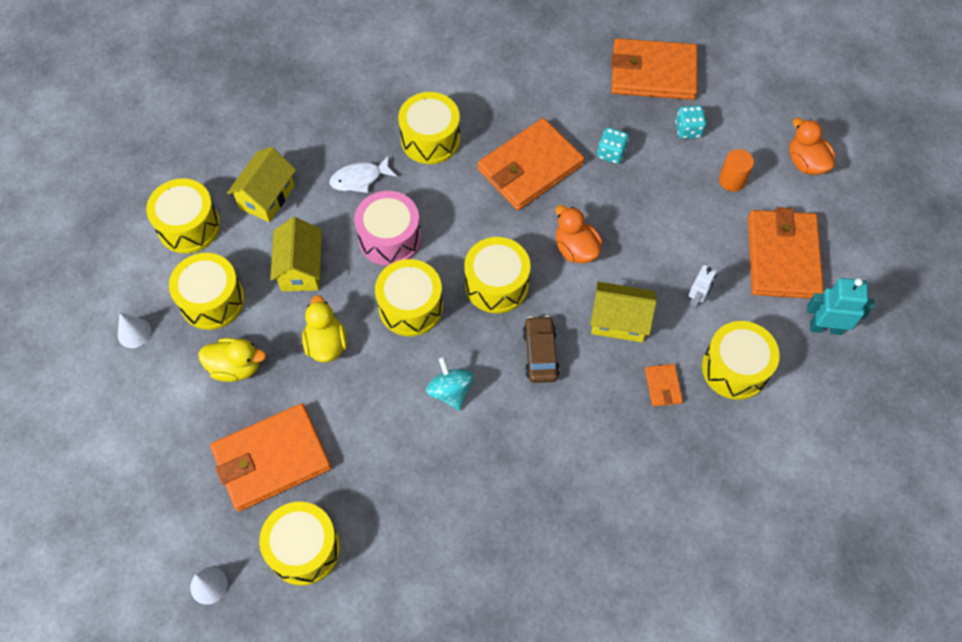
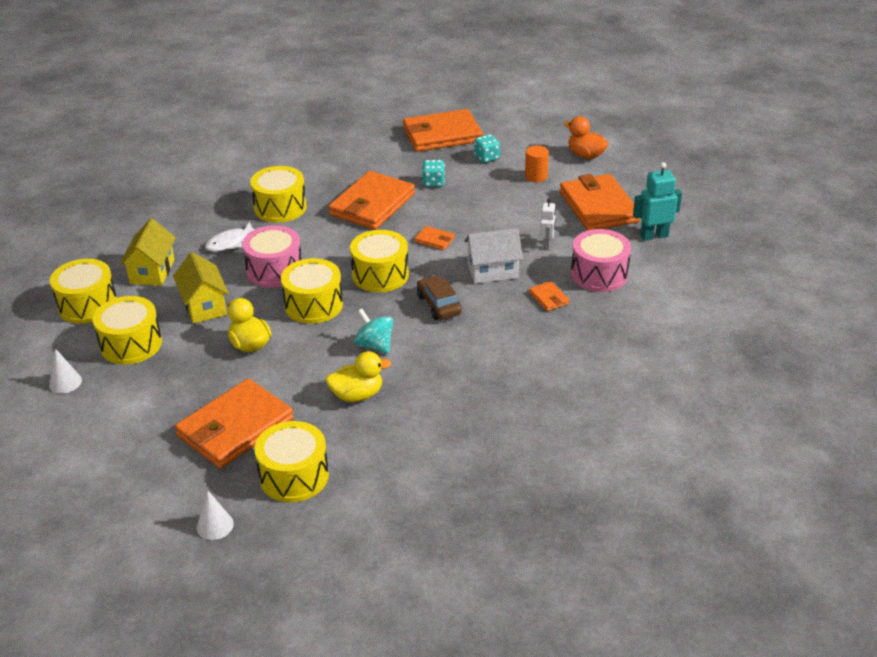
camera: 20 degrees left, 25 degrees down
(236, 367) = (173, 379): yellow duck -> yellow duck (357, 395)
(576, 249) = (434, 240): orange duck -> orange wallet
(619, 321) = (492, 271): yellow house -> white house
(735, 368) = (599, 274): yellow drum -> pink drum

